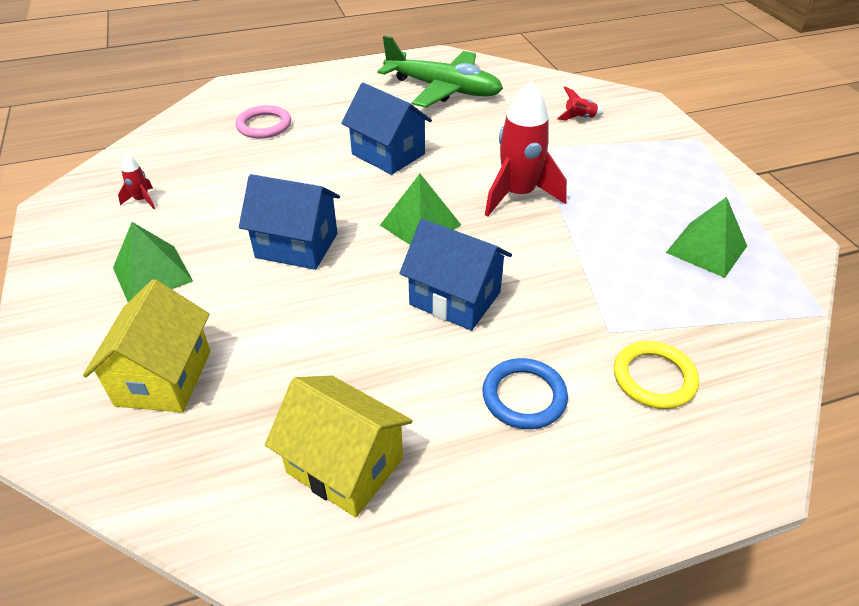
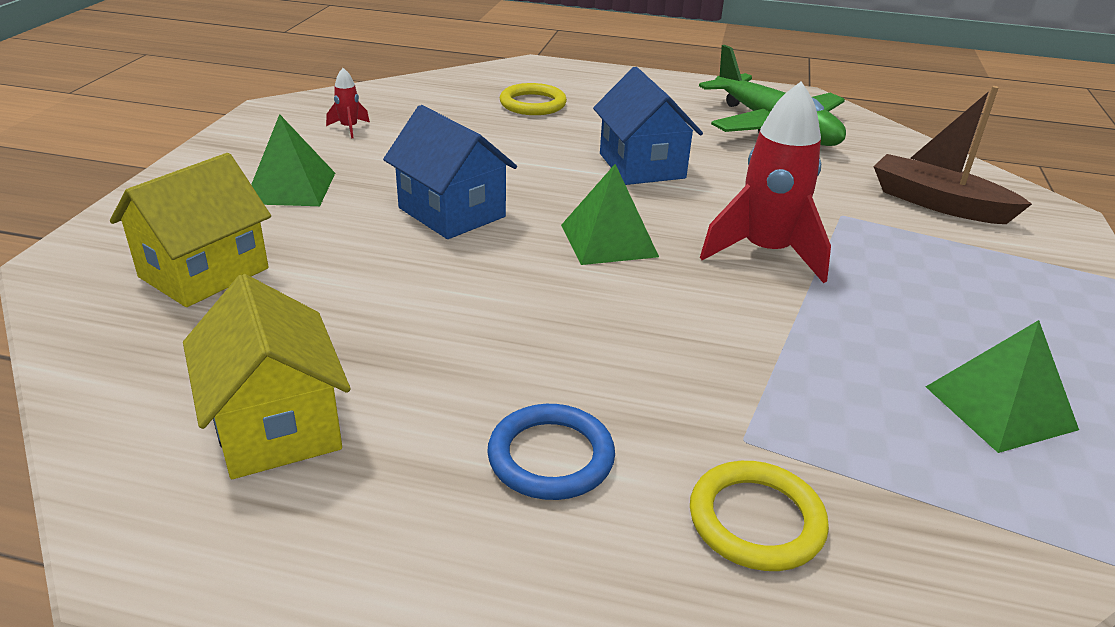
camera: 30 degrees right, 10 degrees down
(264, 125) = (533, 104): pink ring -> yellow ring
(455, 298) = (573, 323): blue house -> none
(579, 118) = (938, 203): red rocket -> brown boat

